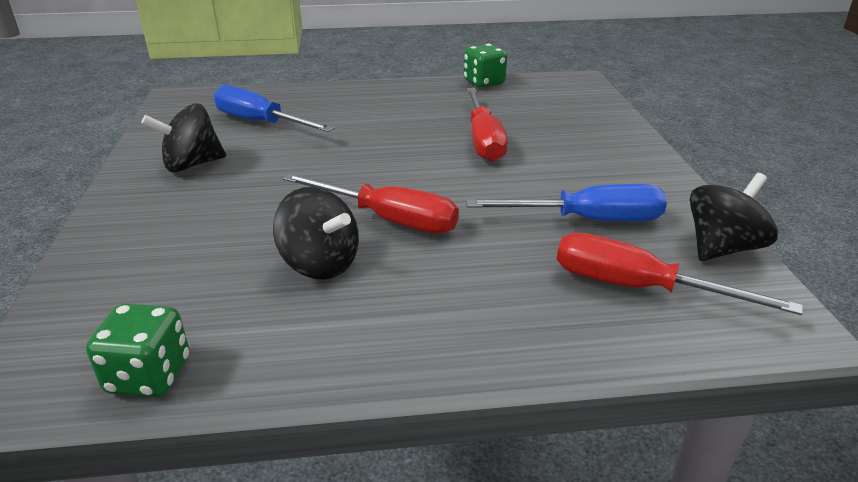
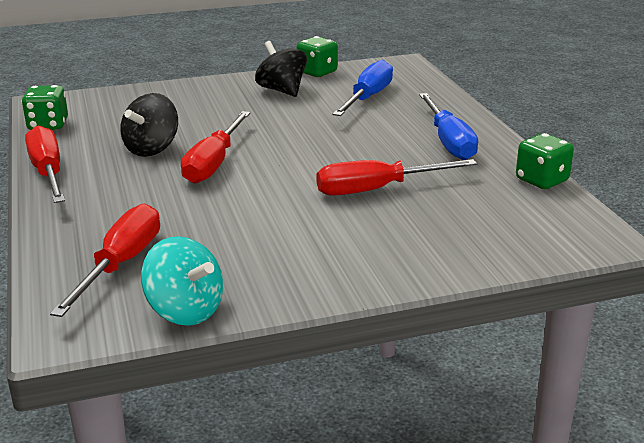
camera: 80 degrees right, 5 degrees down
(154, 140) = (317, 72): none -> green dice
(359, 363) = (48, 173): none -> red screwdriver
(587, 220) = (227, 243): blue screwdriver -> blue screwdriver (448, 142)
(722, 248) = (185, 311): black spinning top -> turquoise spinning top

